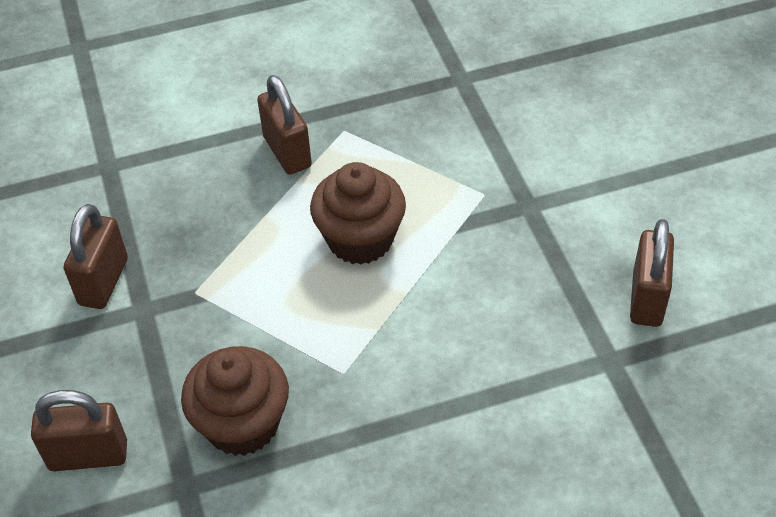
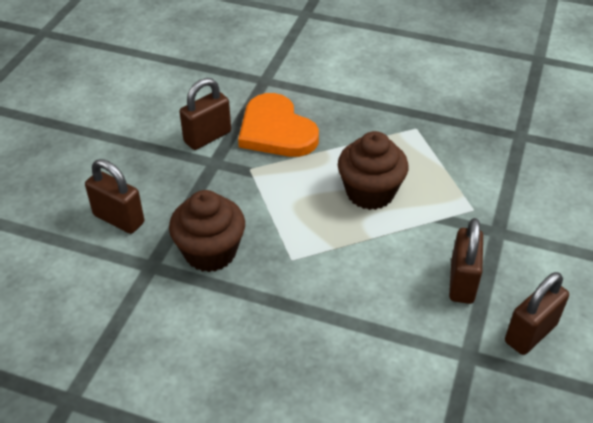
camera: 35 degrees right, 5 degrees down
(183, 224) = (276, 130): none -> orange heart
(287, 152) = (370, 123): brown padlock -> brown padlock (462, 282)

